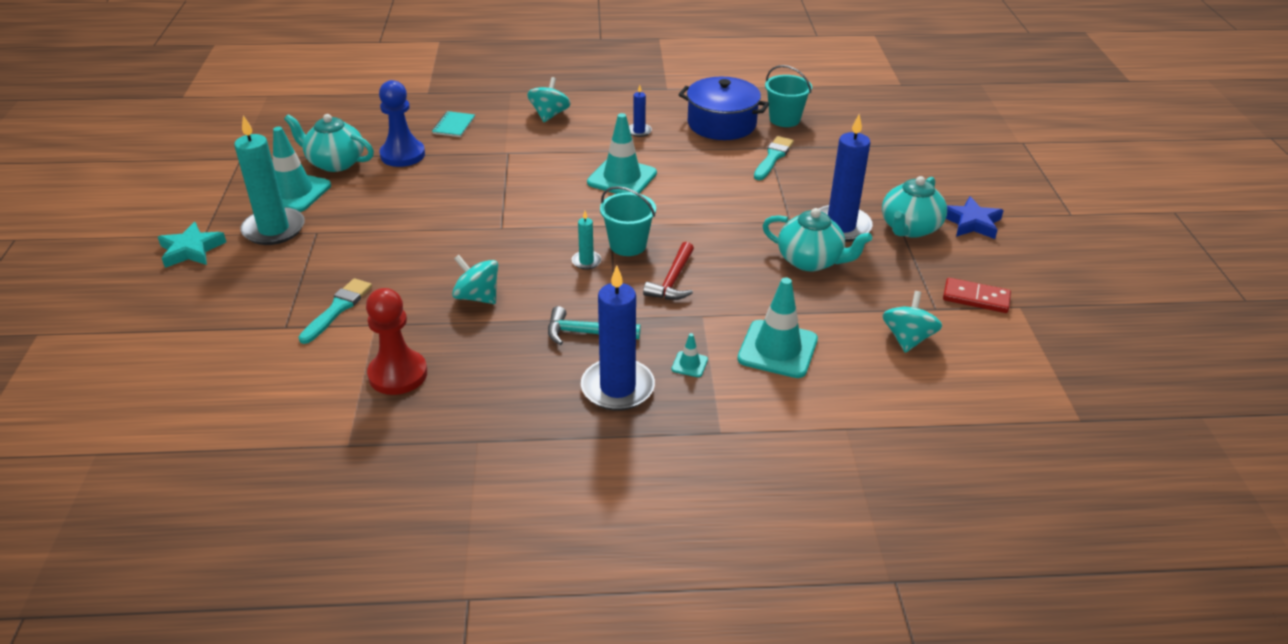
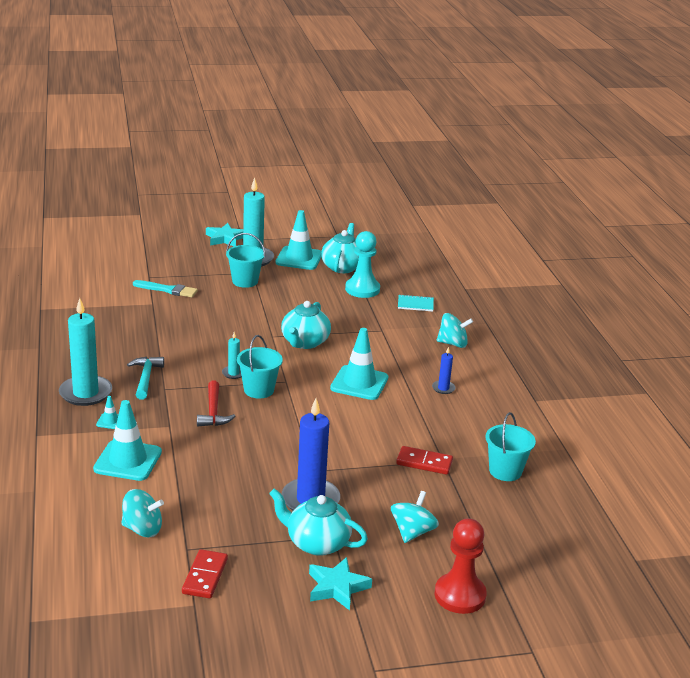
camera: 80 degrees right, 10 degrees down
(341, 240) = (245, 281): none -> turquoise bucket
(398, 374) = (102, 316): red pawn -> red pawn (460, 595)
(402, 155) = (362, 289): blue pawn -> turquoise pawn
(477, 297) = (185, 334): turquoise spinning top -> turquoise spinning top (412, 532)
(617, 388) = (85, 393): blue candle -> turquoise candle
(672, 280) = (213, 411): red hammer -> red hammer turned 105 degrees counterclockwise
(721, 124) = (478, 433): blue pot -> none
(773, 157) = (424, 463): turquoise brush -> red domino
(811, 261) = (251, 480): turquoise teapot -> turquoise teapot (304, 342)
(971, 223) = (337, 587): blue star -> turquoise star

